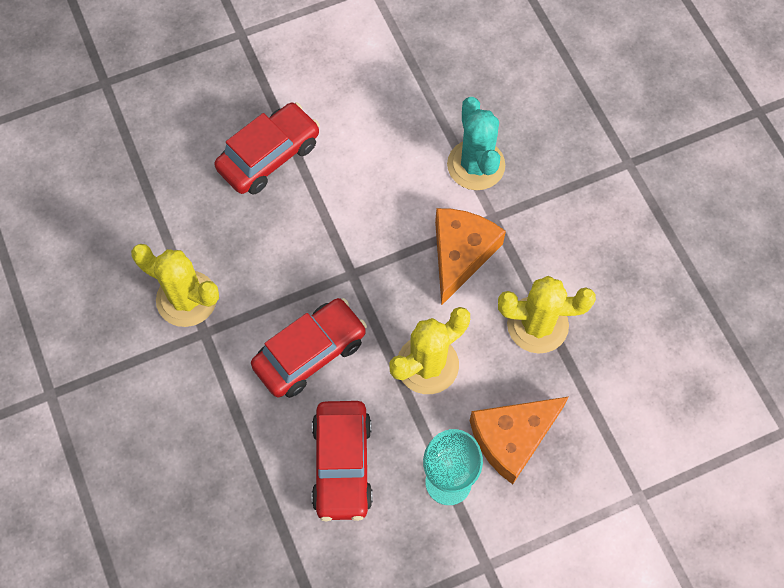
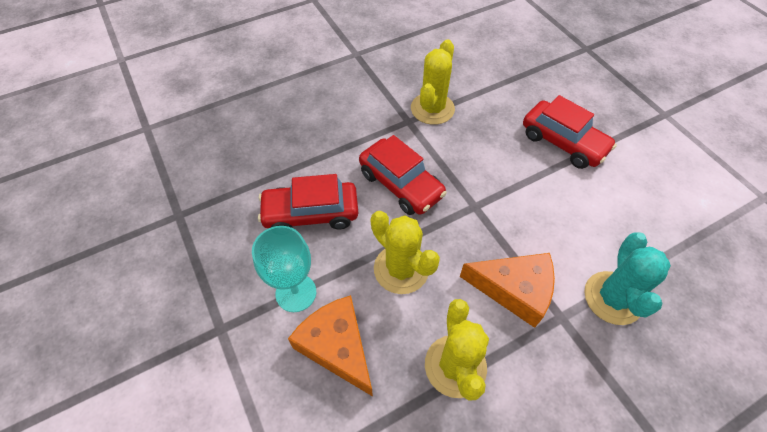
camera: 85 degrees right, 10 degrees down
(476, 165) = (613, 298): turquoise cactus -> turquoise cactus turned 60 degrees counterclockwise

